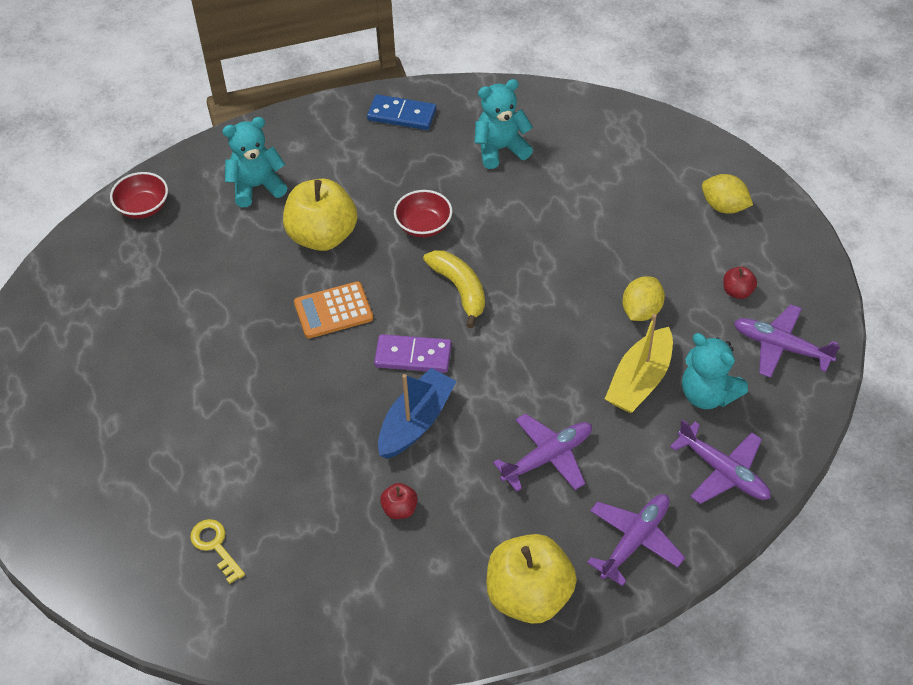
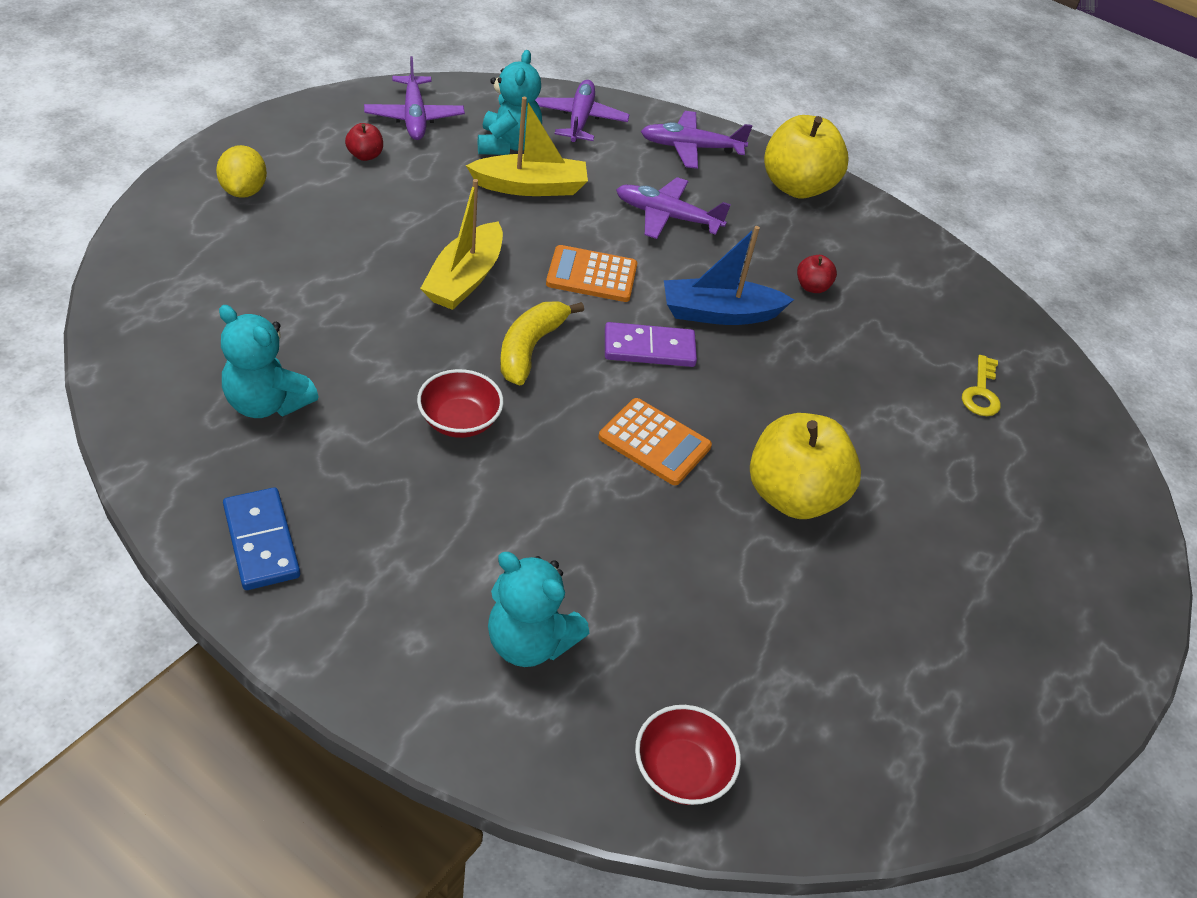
camera: 135 degrees left, 5 degrees down
(322, 236) = (556, 513): yellow apple -> yellow apple (793, 495)
(413, 356) = (649, 348): purple domino -> purple domino turned 60 degrees counterclockwise
(509, 364) = (591, 275): none -> orange calculator
(552, 287) = (465, 279): none -> yellow boat
(641, 311) = (444, 208): yellow lemon -> none

